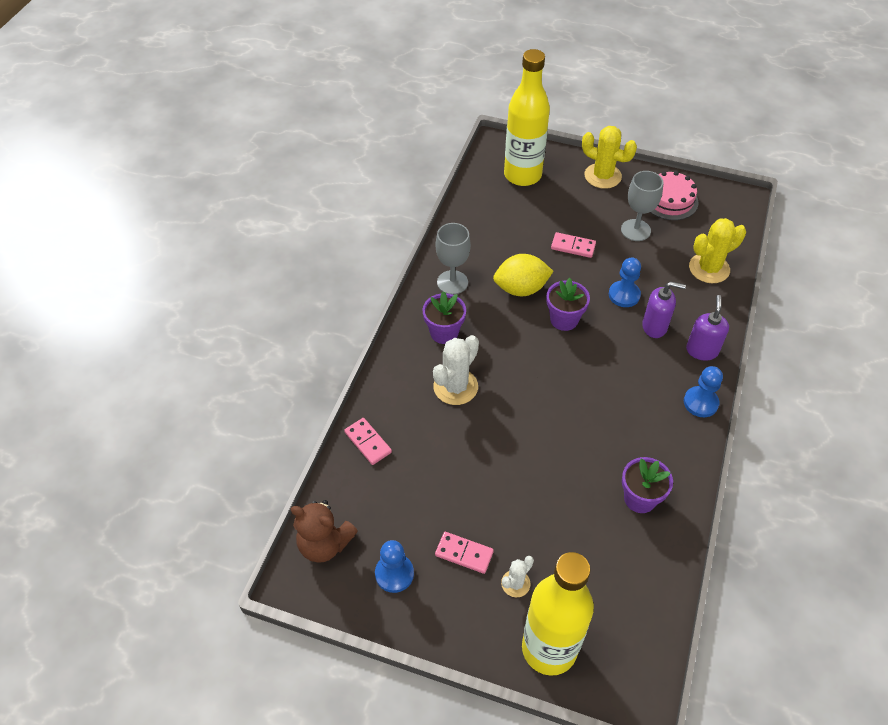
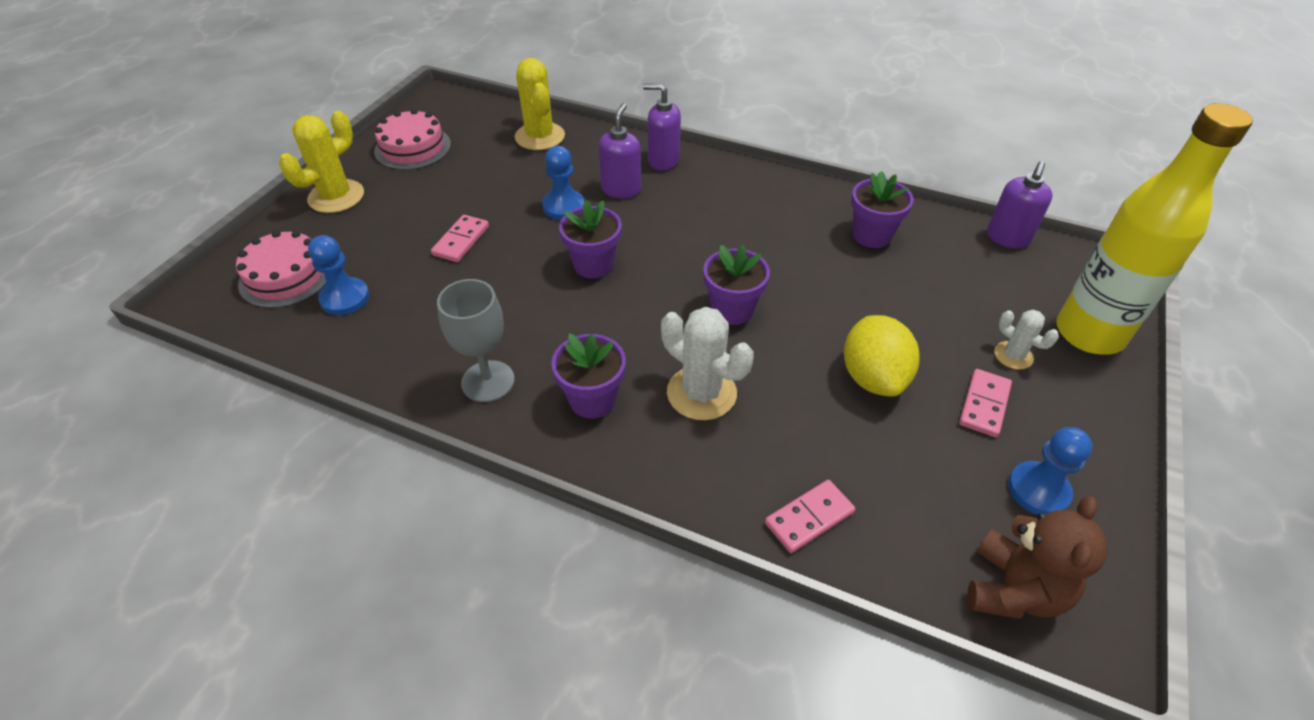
camera: 85 degrees left, 5 degrees down
(521, 289) = (525, 302): yellow lemon -> yellow lemon (873, 377)
(522, 175) = (286, 276): yellow bottle -> pink cake
(533, 402) = (732, 310): none -> purple flower pot
(635, 230) = (453, 182): grey goblet -> none
(663, 609) = (1007, 238): none -> purple soap dispenser
(700, 403) = (737, 173): blue pawn -> blue pawn (345, 298)

